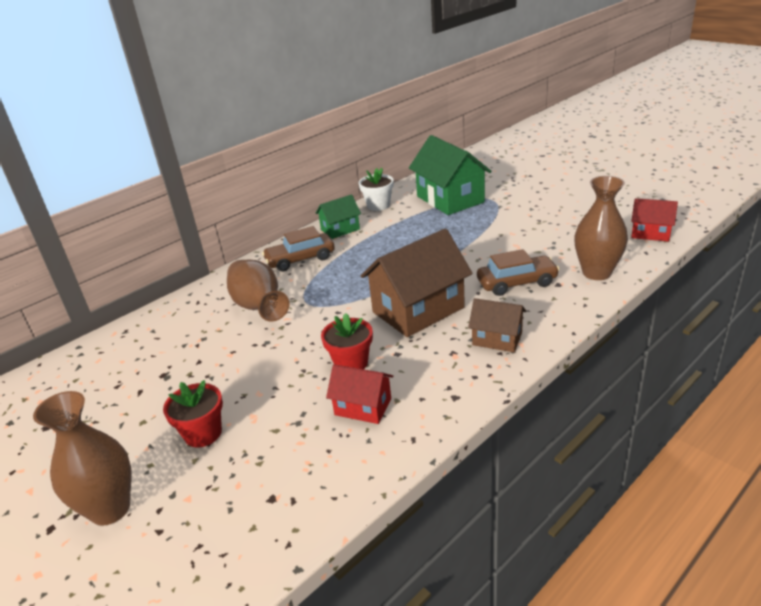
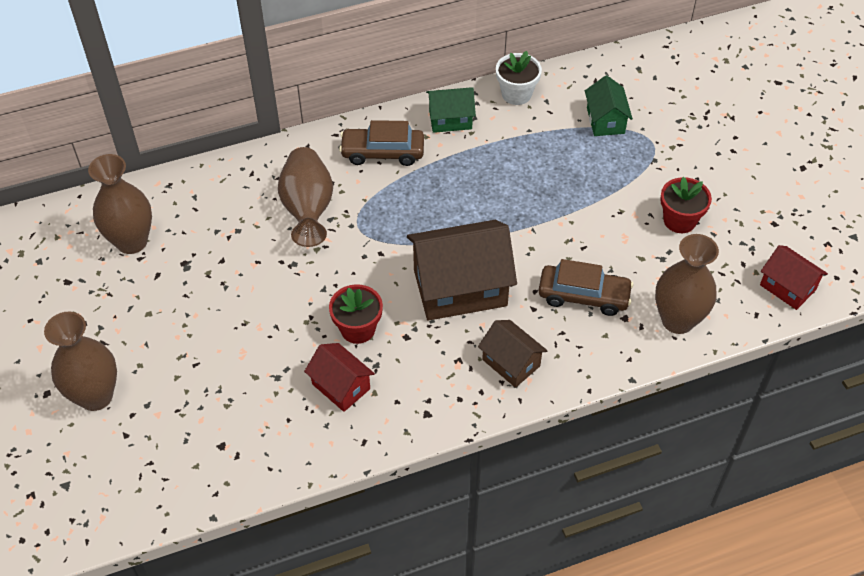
camera: 20 degrees right, 20 degrees up
(104, 377) = (132, 241): none -> brown vase
(203, 433) = (193, 351): red flower pot -> red flower pot (679, 220)
(450, 199) = (605, 120): green house -> green house, size x0.54

